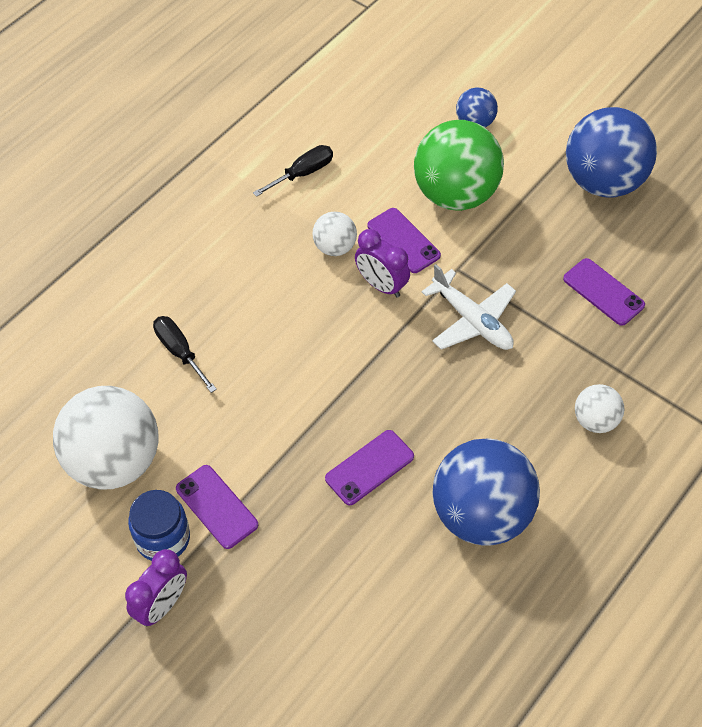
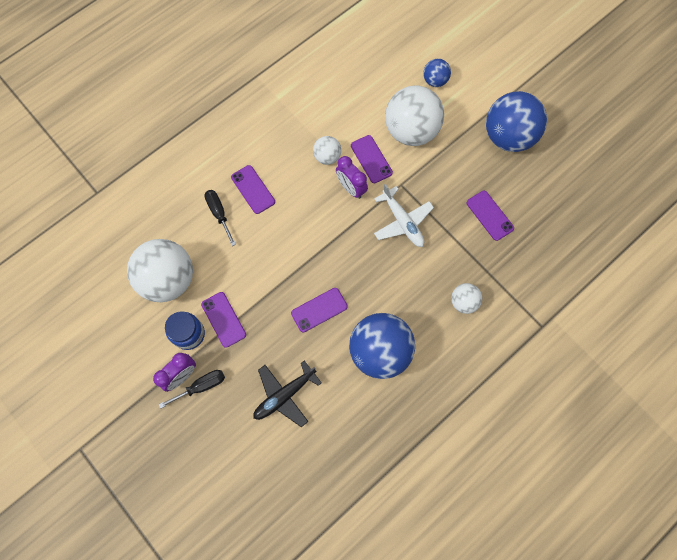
camera: 10 degrees right, 15 degrees up
(227, 309) = (253, 189): none -> purple phone
(303, 173) = (317, 101): black screwdriver -> black screwdriver (201, 386)
(340, 607) = (284, 395): none -> black plane
(455, 194) = (411, 131): green ball -> white ball

